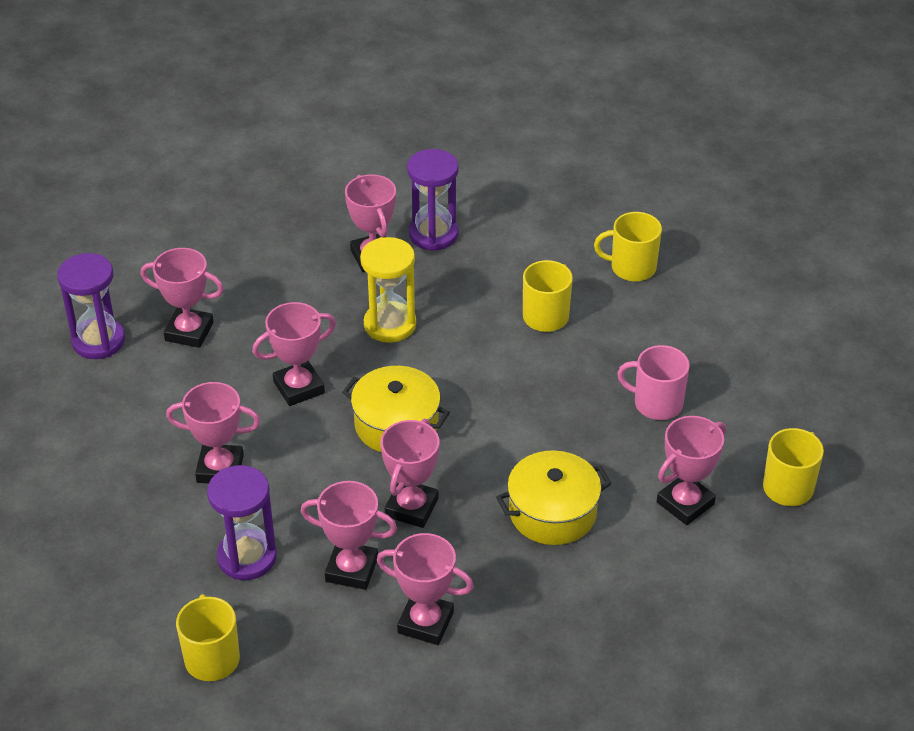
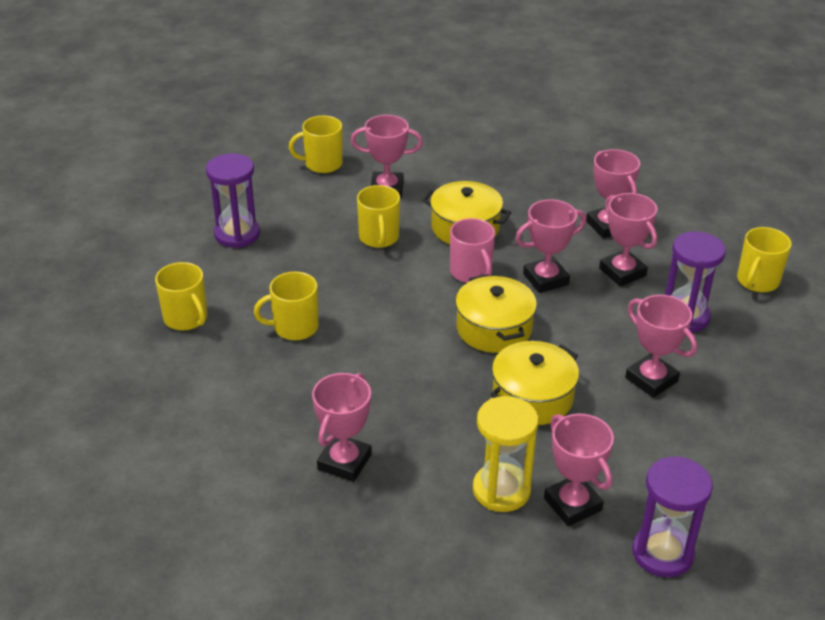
camera: 135 degrees left, 5 degrees down
(299, 387) = (532, 397): pink trophy -> yellow pot
(390, 325) = (408, 397): yellow hourglass -> yellow hourglass (501, 490)
(433, 234) = (272, 446): purple hourglass -> purple hourglass (237, 234)
(608, 442) = (379, 238): none -> yellow mug
(656, 403) = (318, 238): pink mug -> pink mug (471, 272)

